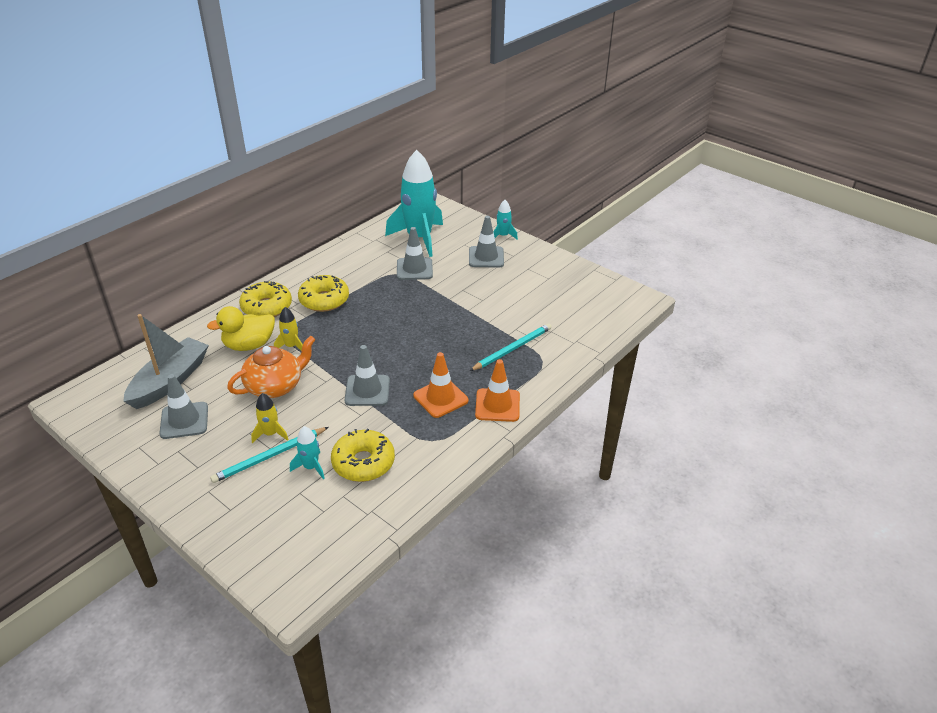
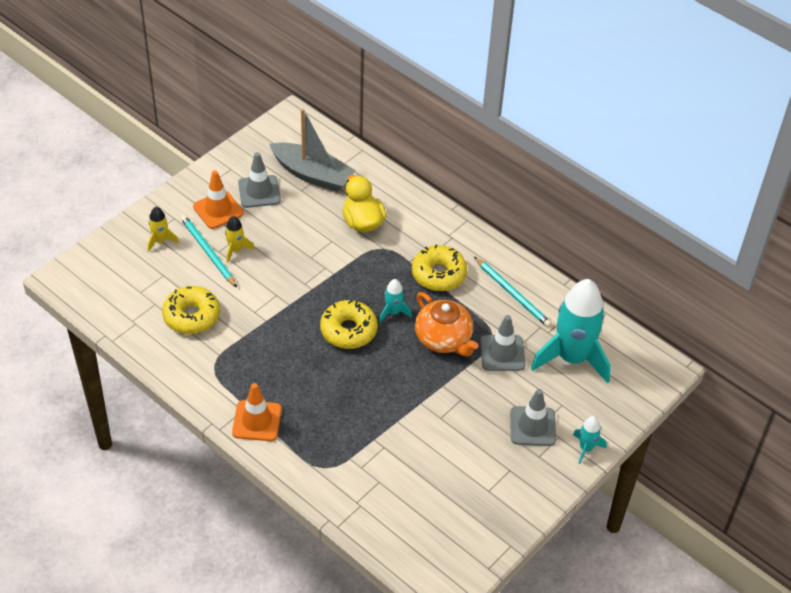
camera: 90 degrees right, 10 degrees up
(266, 307) = (426, 229): yellow donut -> yellow donut (348, 330)
(275, 386) = (300, 247): orange teapot -> orange teapot (444, 339)
(291, 346) = (359, 254): yellow rocket -> yellow rocket (160, 241)
(311, 467) = (191, 280): turquoise rocket -> turquoise rocket (393, 312)
(367, 391) = (288, 316): grey traffic cone -> none
(440, 398) = (272, 374): orange traffic cone -> orange traffic cone (218, 210)
(512, 349) = (347, 441): turquoise pencil -> turquoise pencil (512, 294)

